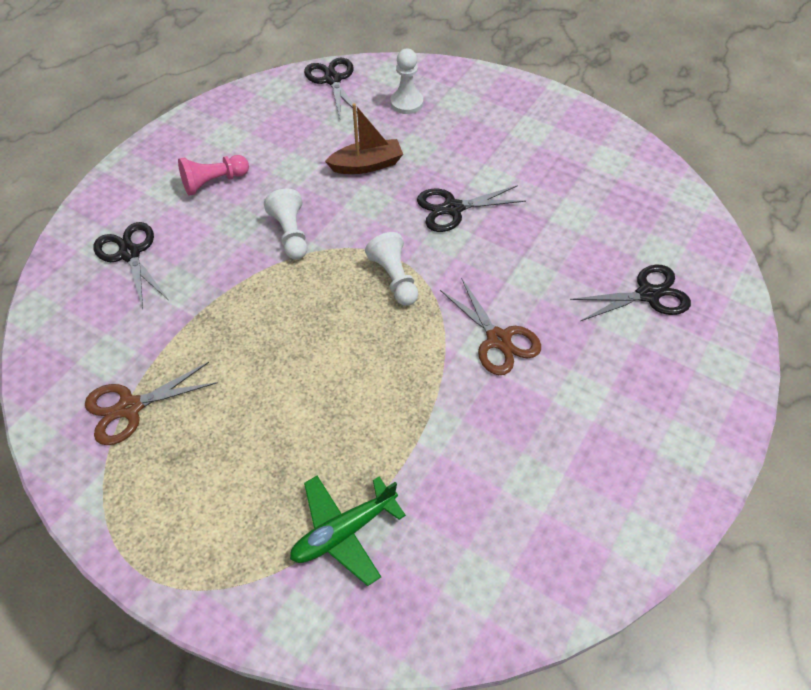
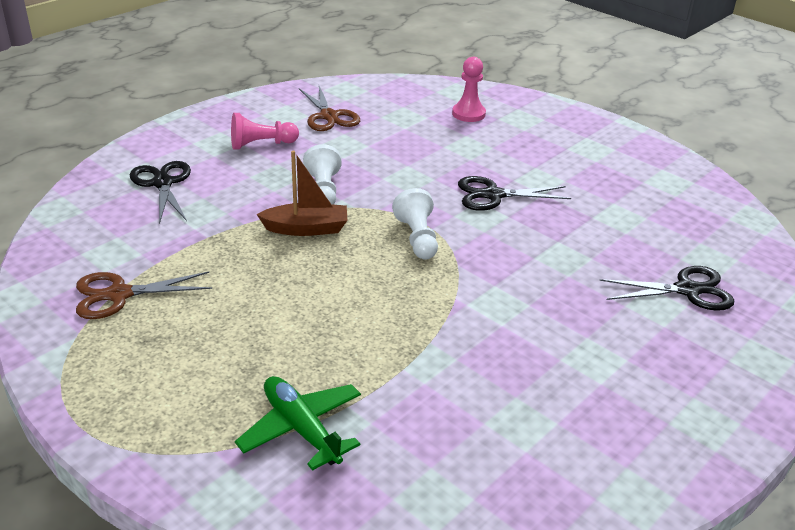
camera: 10 degrees right, 20 degrees down
(332, 80) = (400, 89): black scissors -> none
(344, 531) = (301, 429): green plane -> green plane turned 75 degrees clockwise
(367, 165) = (415, 152): brown boat -> brown boat (306, 229)
(406, 103) = (468, 114): white pawn -> pink pawn
(498, 339) = (513, 301): brown scissors -> brown scissors (329, 116)

